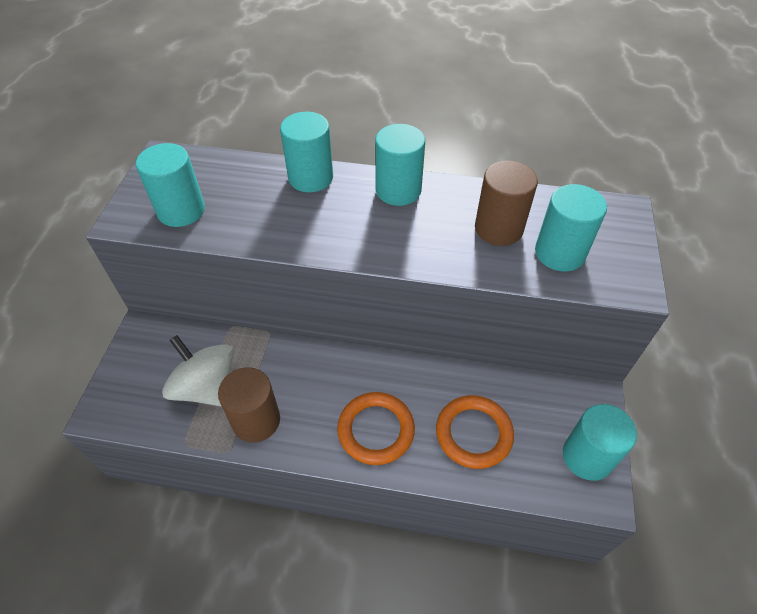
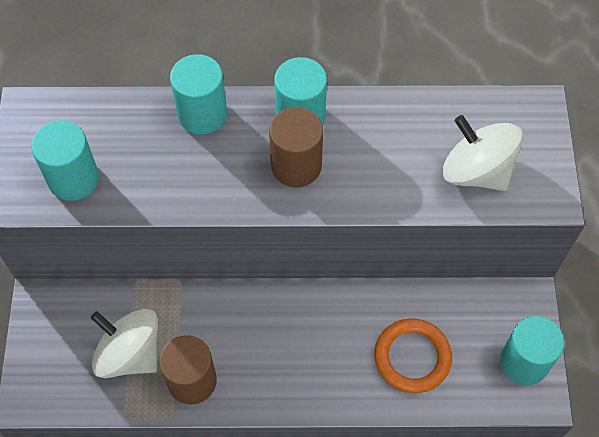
camera: 10 degrees left, 10 degrees up
(376, 430) = (315, 370): orange ring -> none
(498, 228) = (412, 150): brown cylinder -> brown cylinder (296, 166)
(559, 253) = (476, 171): turquoise cylinder -> white spinning top

